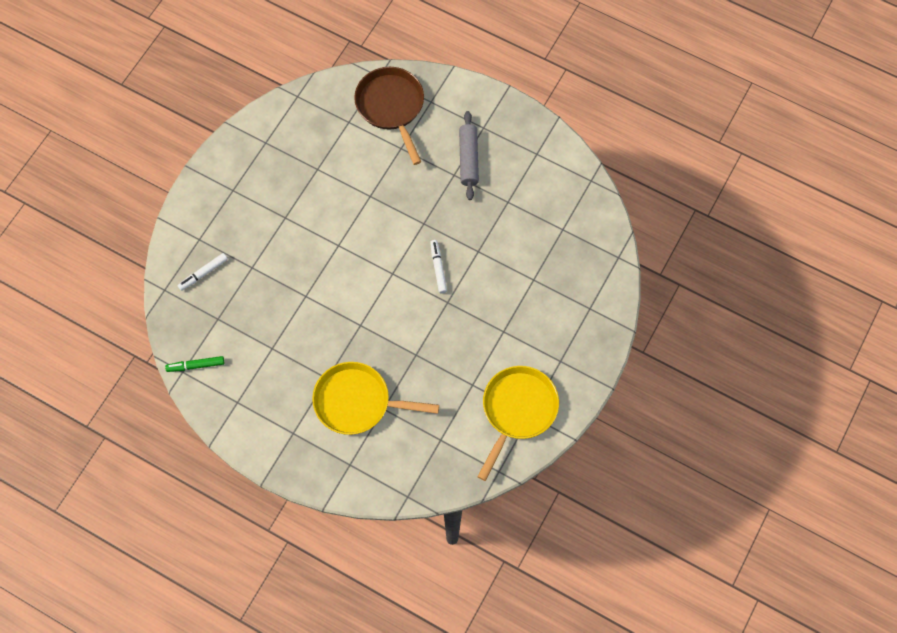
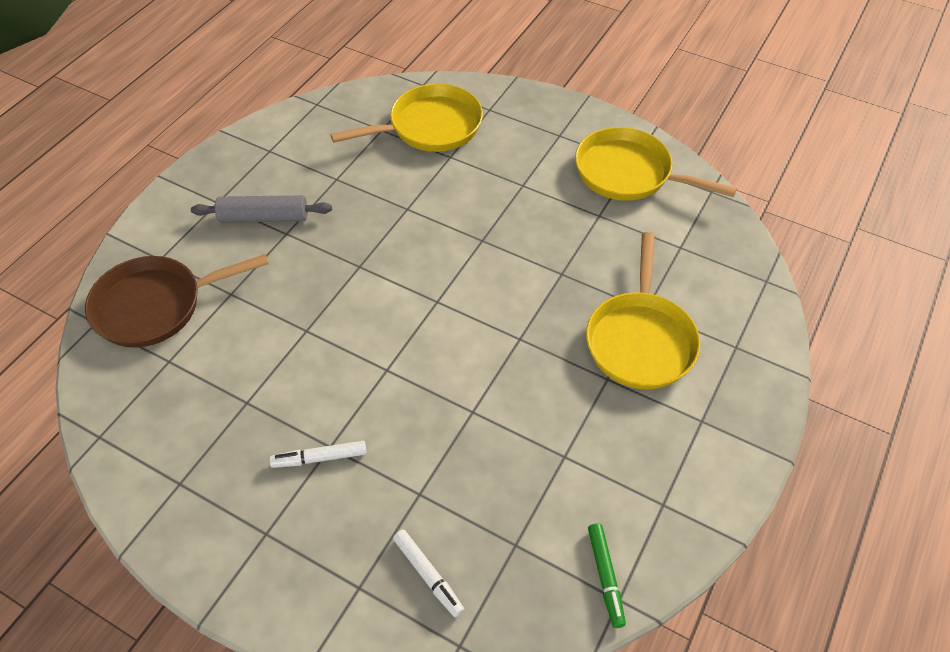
camera: 90 degrees left, 15 degrees down
(438, 268) = (430, 250): white marker -> white marker (319, 458)
(566, 264) = (429, 127): none -> yellow pan

